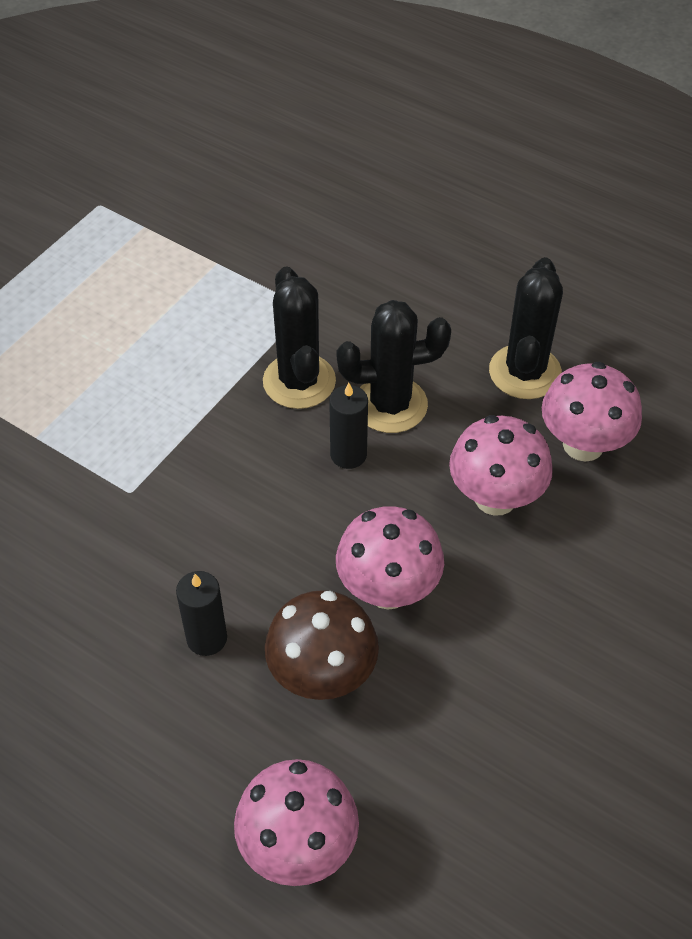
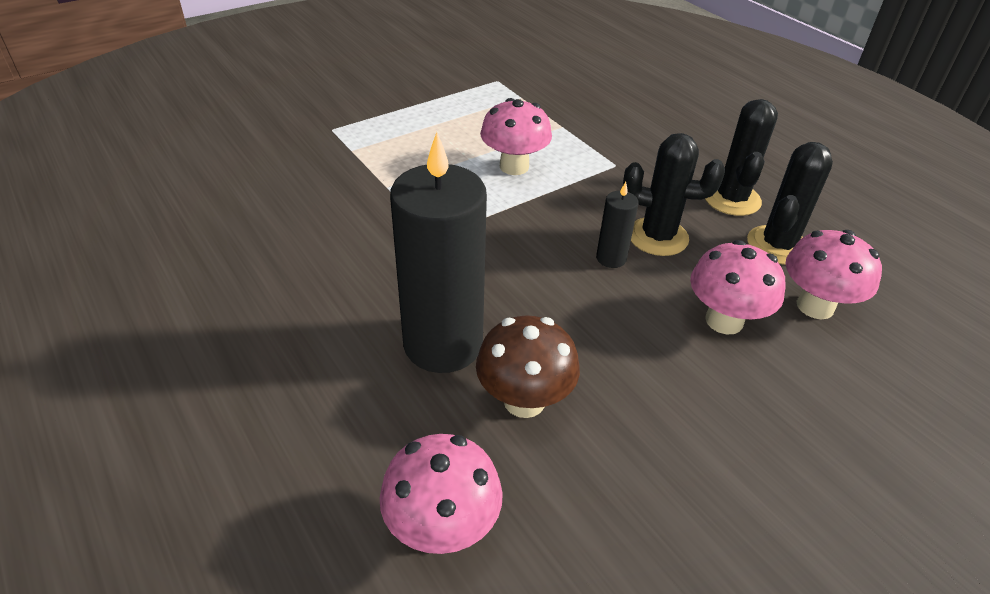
camera: 20 degrees right, 10 degrees down
(207, 638) = (443, 344): black candle -> black candle, size x2.27
(299, 381) = (592, 205): black cactus -> black cactus (732, 199)
(388, 589) = (606, 357): pink mushroom -> pink mushroom (514, 166)

